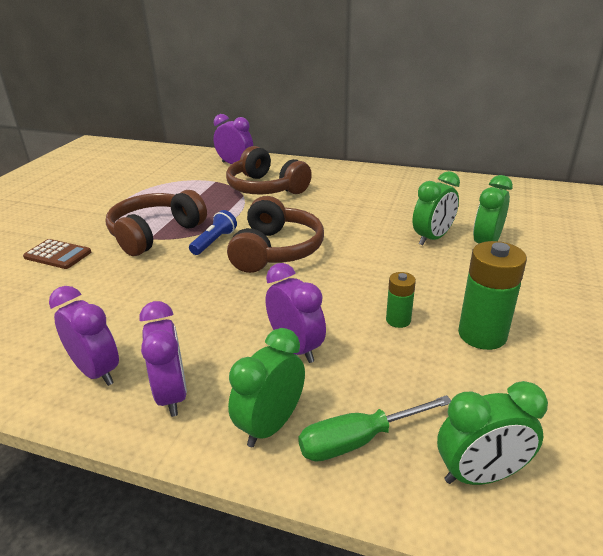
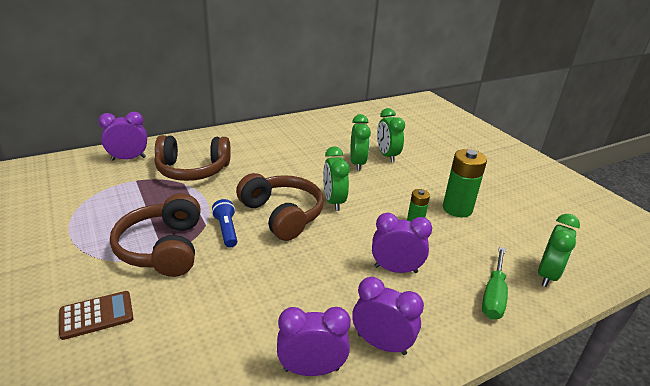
camera: 50 degrees left, 0 degrees up
(271, 425) = (452, 318): green clock -> green clock (333, 202)

